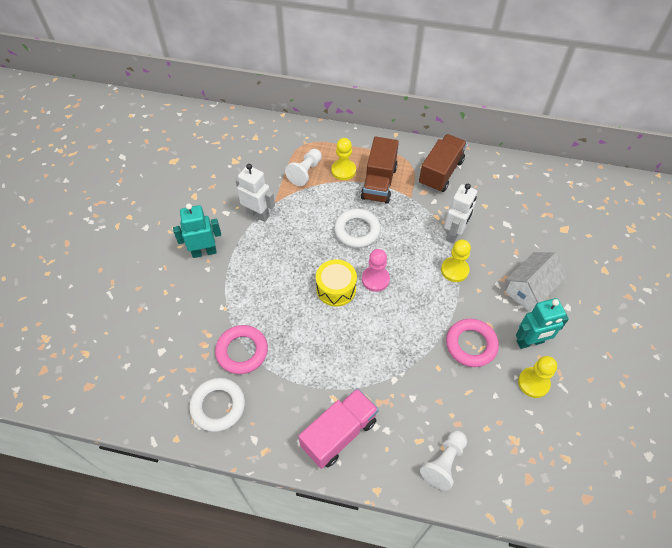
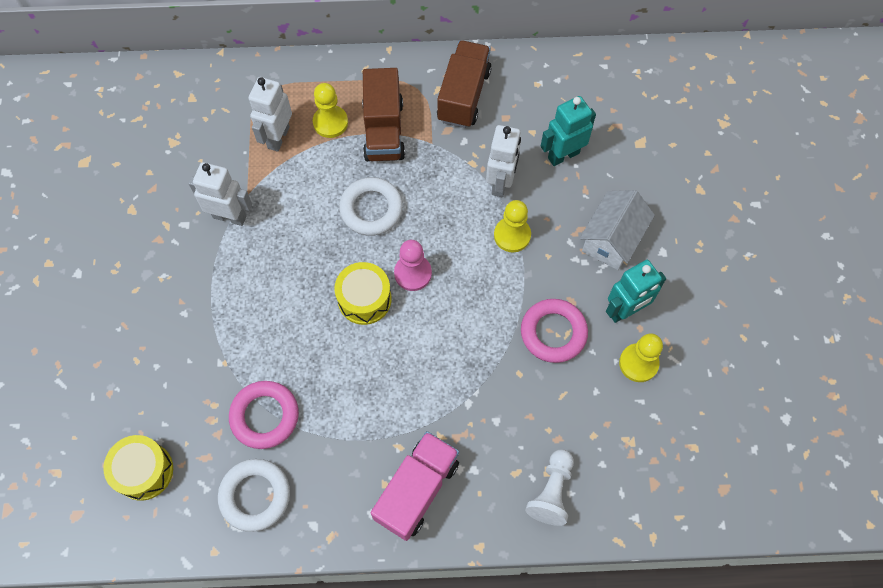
camera: 15 degrees left, 10 degrees up
(145, 368) = (144, 471): none -> yellow drum
(204, 252) = (171, 290): turquoise robot -> turquoise robot (563, 155)
(305, 172) = (278, 137): white pawn -> white robot

